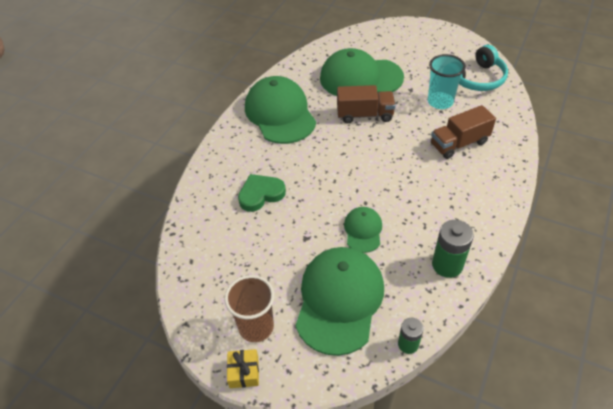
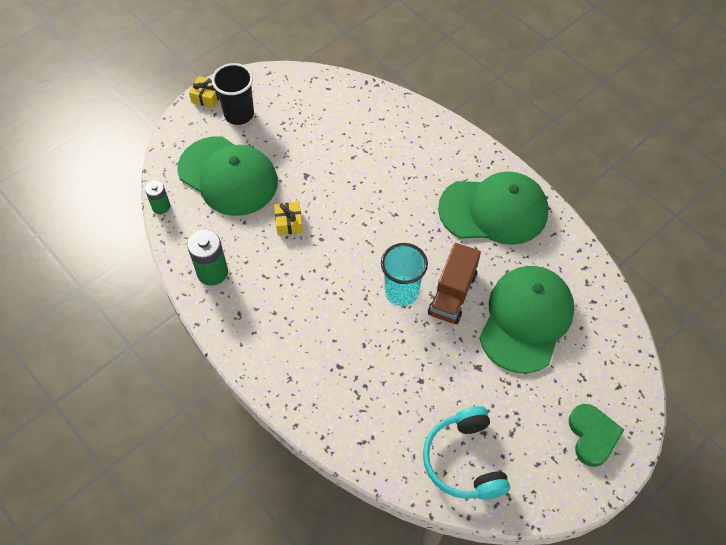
camera: 110 degrees right, 10 degrees up
(256, 327) = (239, 114): brown cup -> black cup
(261, 194) = (378, 157): green heart -> green heart (592, 436)
(363, 230) = (289, 222): green cap -> yellow gift
(440, 102) = (438, 389): turquoise cup -> turquoise cup (401, 292)
(459, 143) = (357, 370): brown truck -> none

